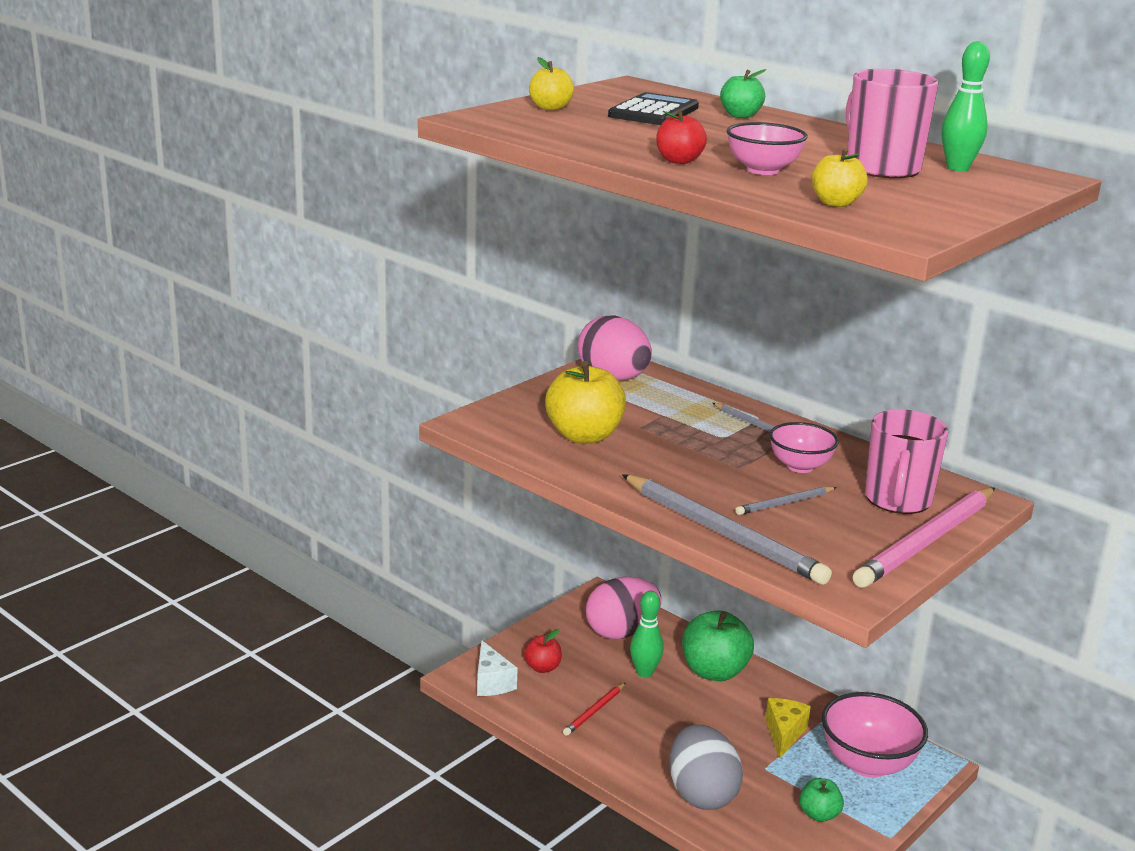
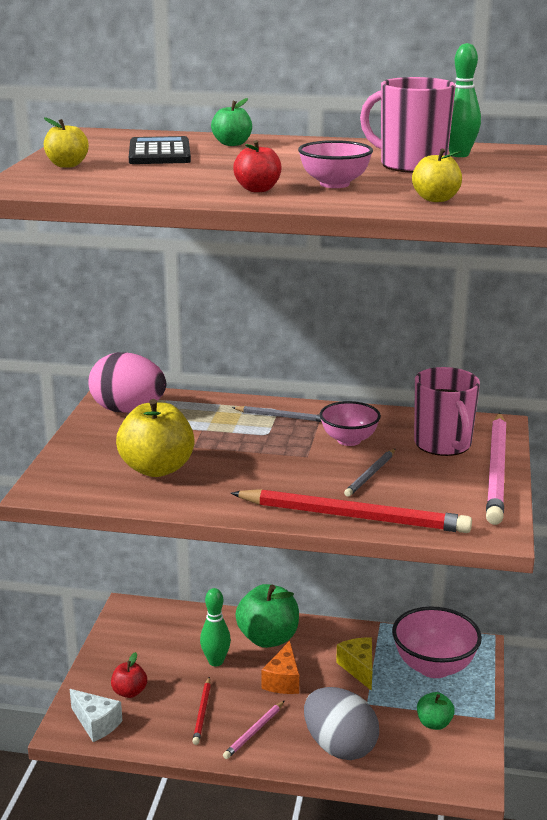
camera: 30 degrees left, 0 degrees up
(621, 632) = (170, 634): pink egg -> none
(629, 747) = (254, 732): none -> pink pencil
(696, 714) = (283, 680): none -> orange cheese
(723, 533) = (353, 516): grey pencil -> red pencil

